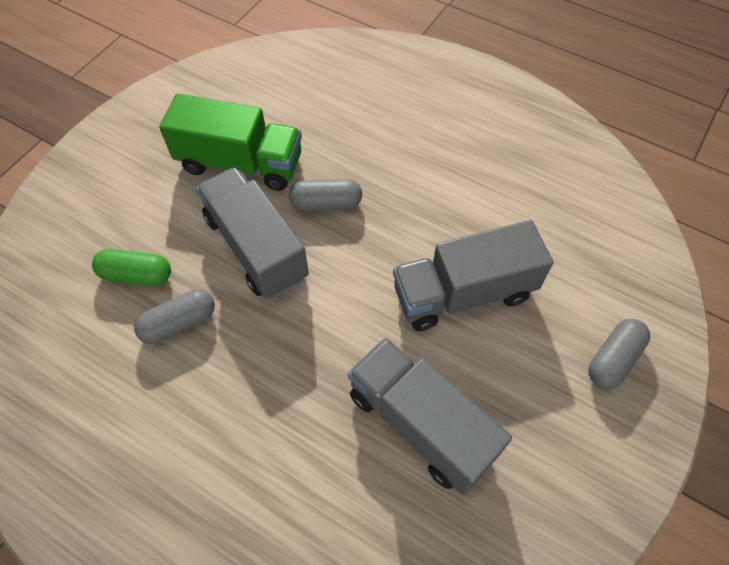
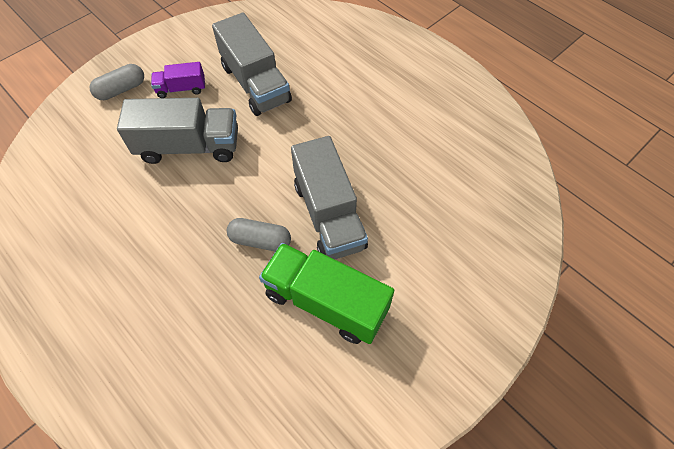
camera: 165 degrees left, 0 degrees up
(136, 275) = (427, 214): green capsule -> none
(179, 323) = (396, 171): grey capsule -> none
(528, 384) = (181, 89): none -> purple truck

